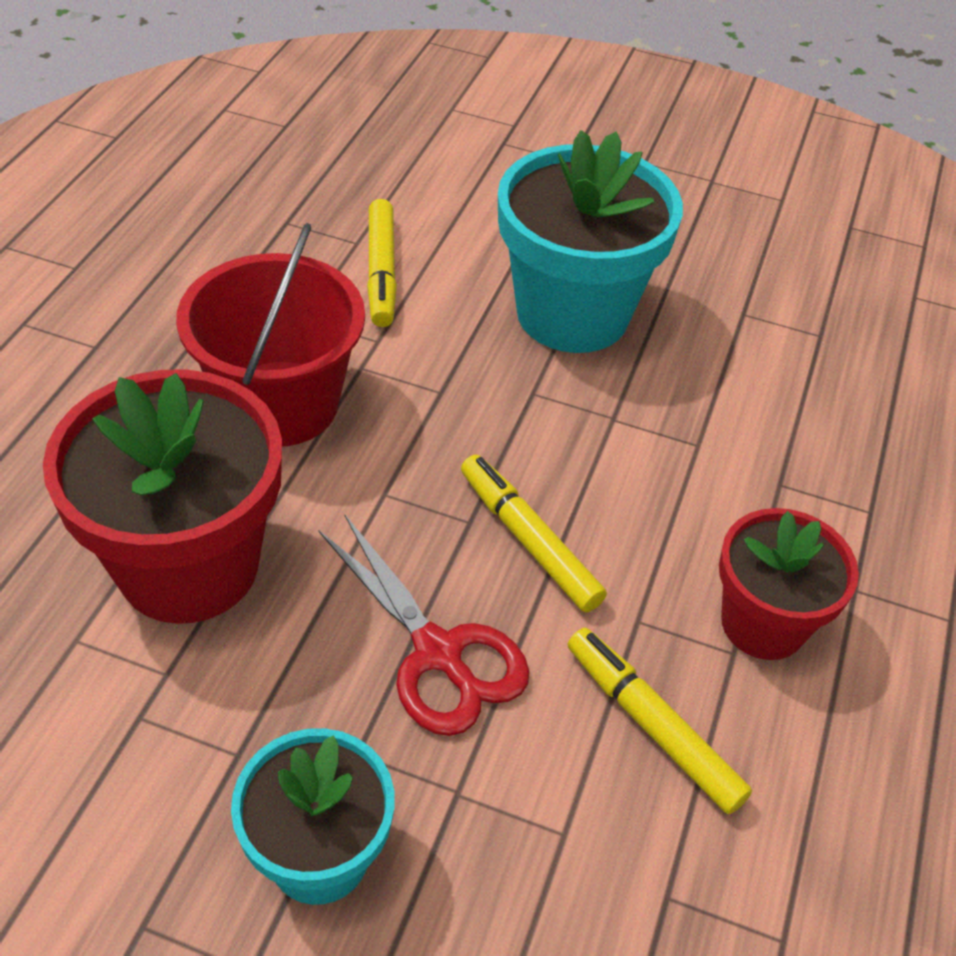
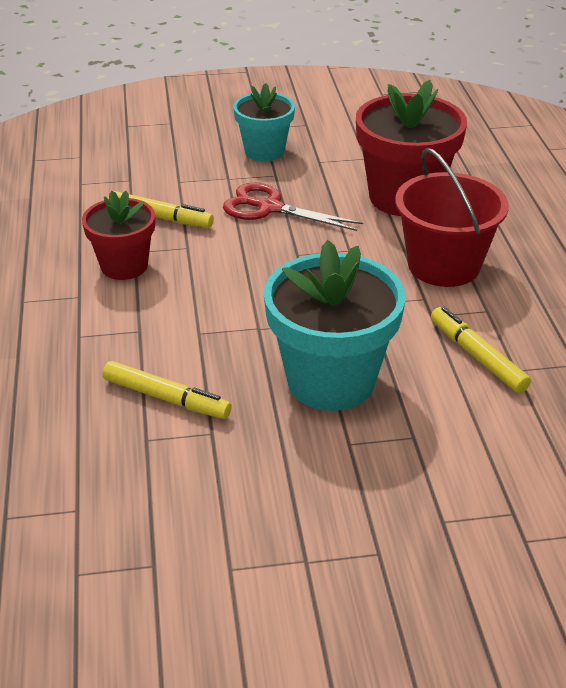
camera: 155 degrees right, 10 degrees down
(528, 540) = (262, 257): yellow marker -> yellow marker (166, 398)

